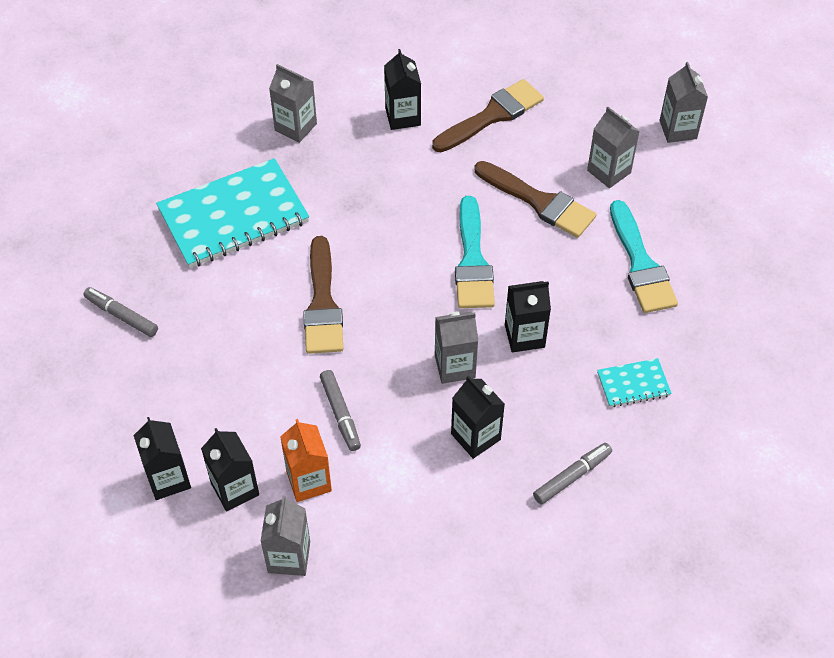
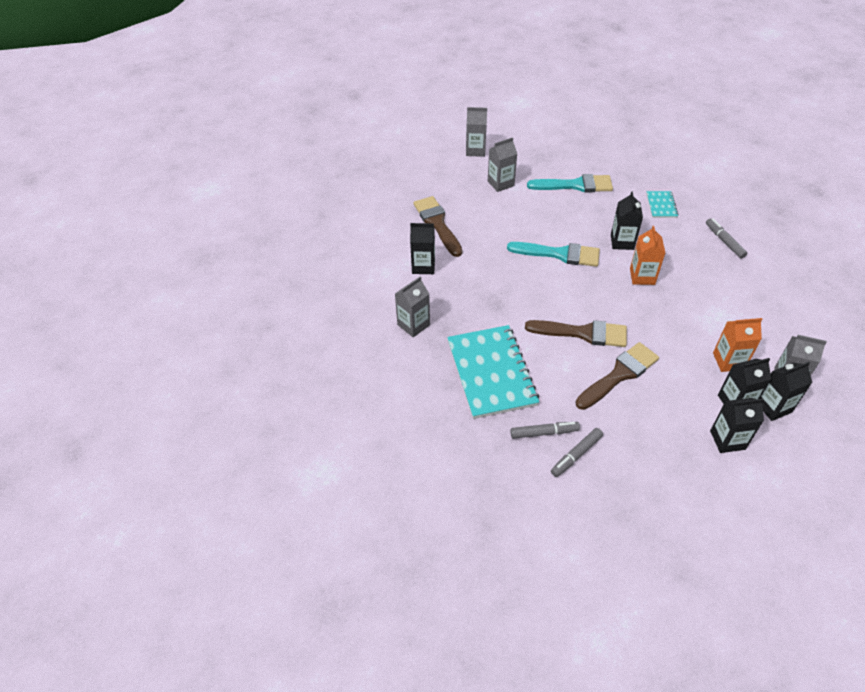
camera: 75 degrees left, 5 degrees down
(340, 414) = (675, 337): grey marker -> grey marker (544, 433)
(455, 366) = (642, 276): grey carton -> orange carton
(475, 437) = (695, 276): black carton -> black carton (773, 407)
(539, 202) = (517, 216): brown brush -> brown brush (619, 374)

